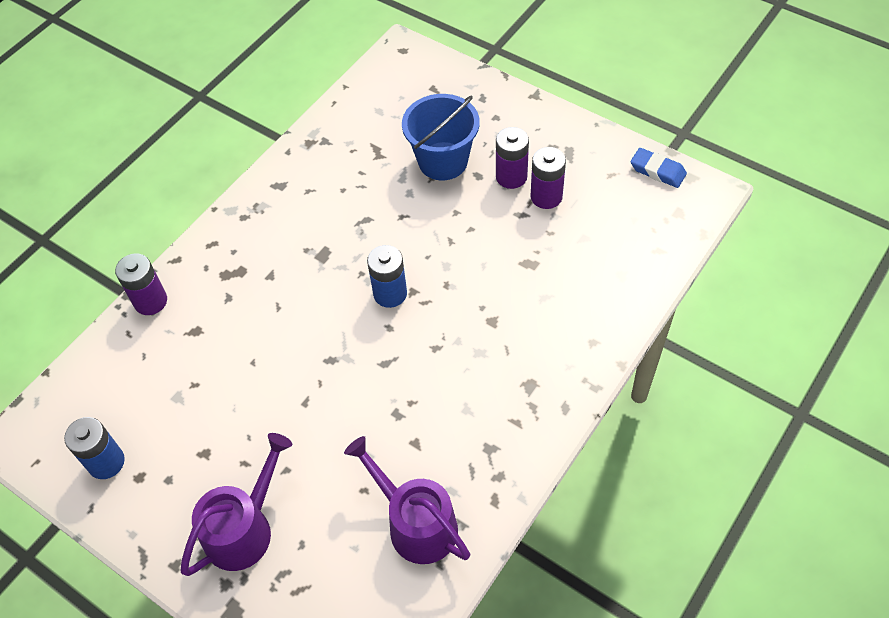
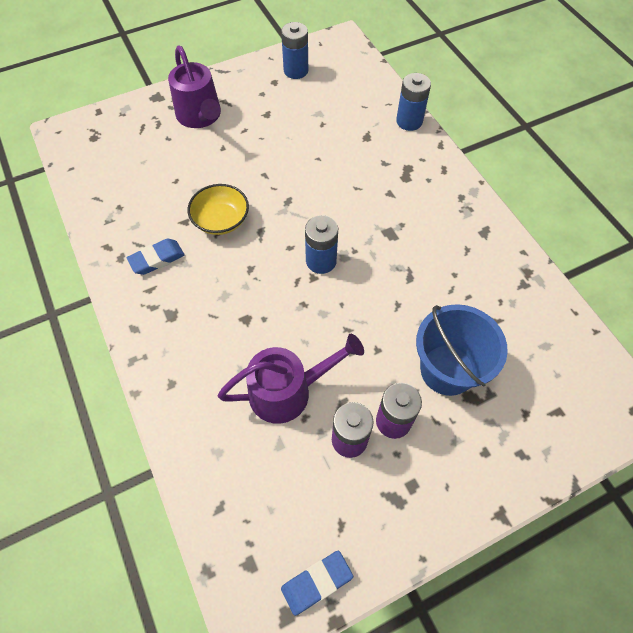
camera: 115 degrees right, 5 degrees up
(150, 301) = (409, 121): purple battery -> blue battery
(392, 408) = (221, 220): none -> yellow bowl
(416, 523) = (130, 197): purple watering can -> purple watering can (288, 391)
(478, 438) = (157, 259): none -> blue eraser

